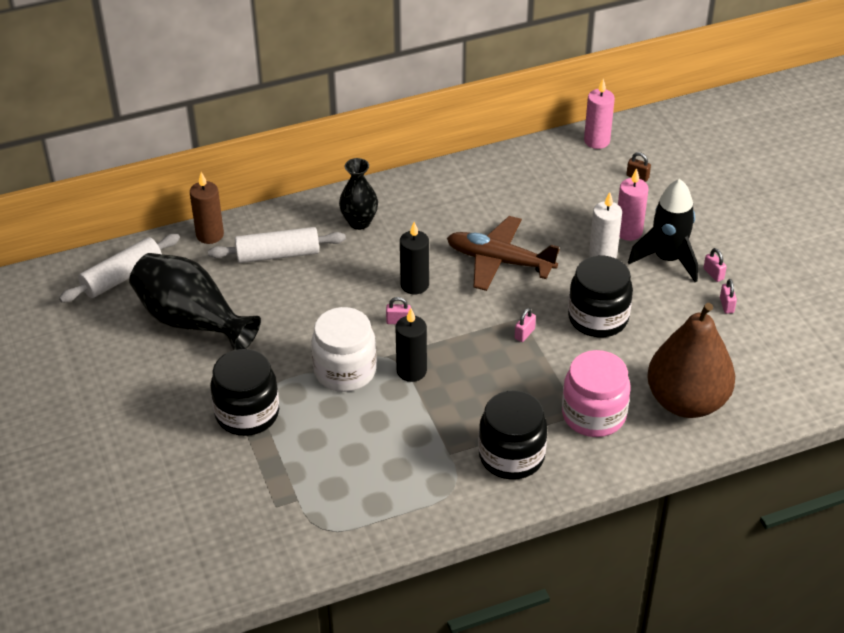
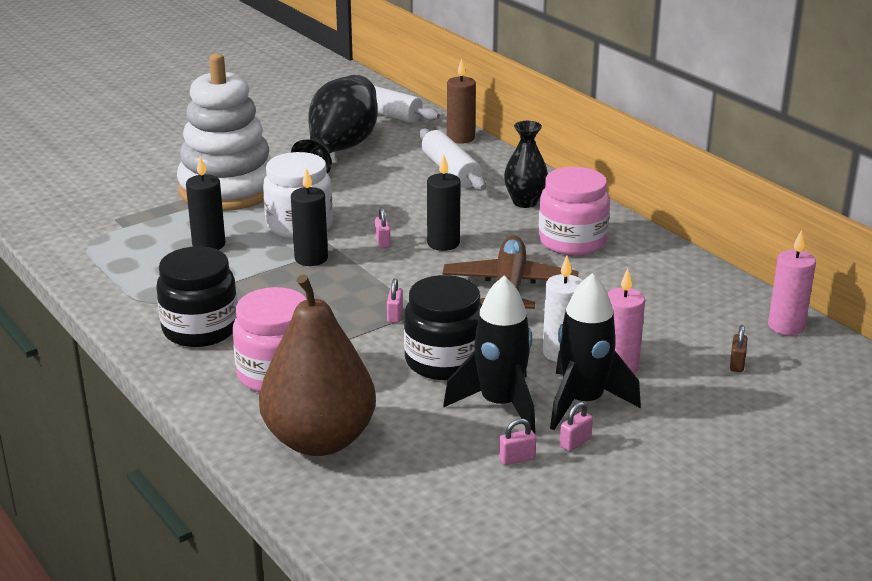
camera: 75 degrees right, 15 degrees down
(247, 413) = (228, 189): black jar -> white stacking toy
(359, 438) = (209, 245): none -> black candle
(439, 211) = (572, 241): none -> pink jar
(524, 334) = (395, 316): pink padlock -> pink padlock turned 75 degrees clockwise
(661, 300) = (500, 405): none -> black rocket

